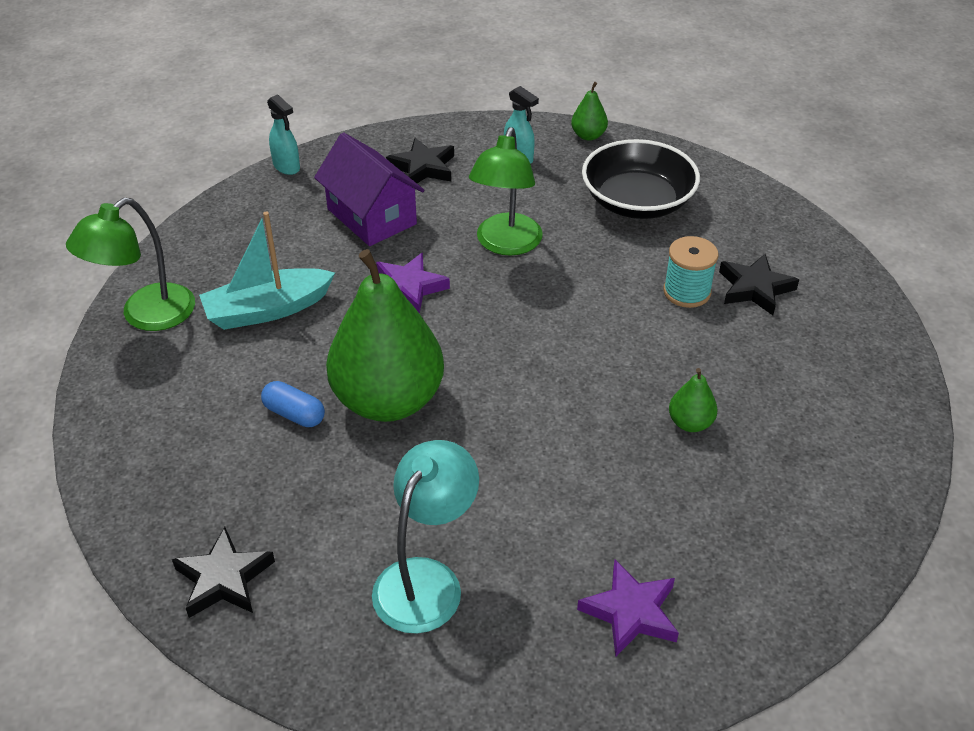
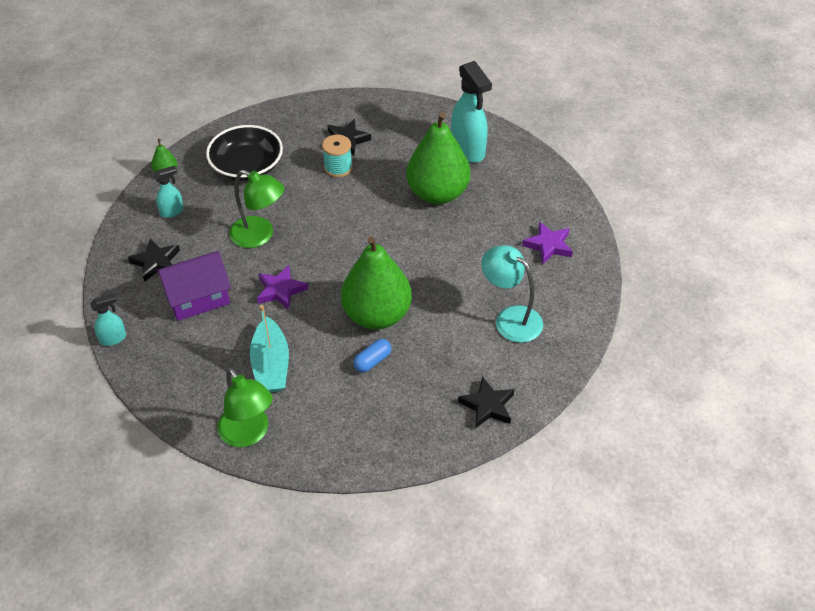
camera: 75 degrees left, 5 degrees up
(690, 423) = (437, 193): green pear -> green pear, size x2.44
(823, 445) = (468, 150): none -> turquoise spray bottle

